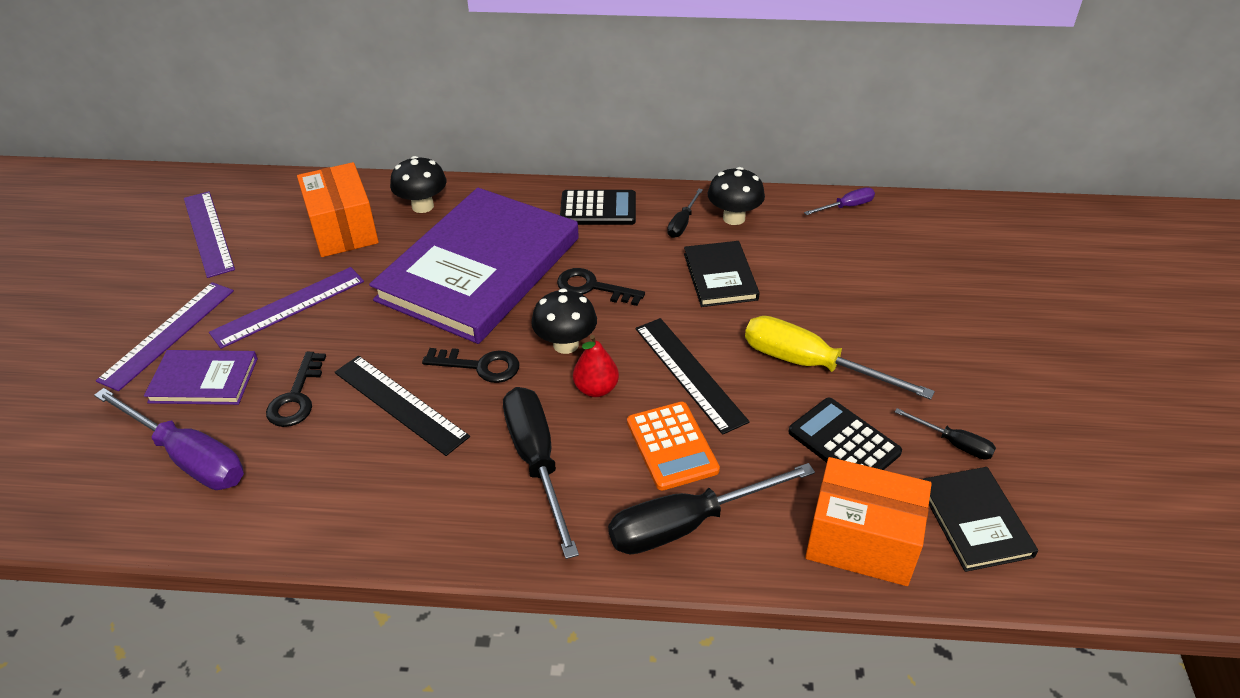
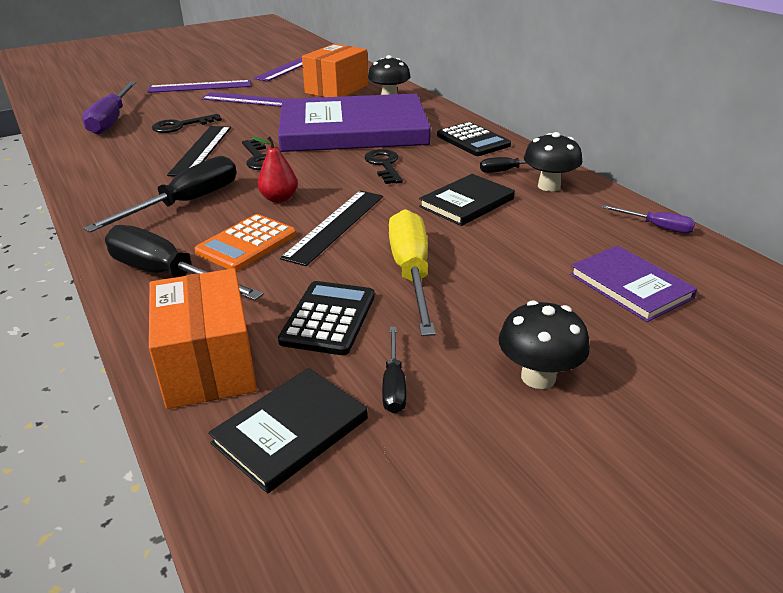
camera: 55 degrees right, 10 degrees down
(204, 380) = (173, 104): purple book -> purple book (630, 286)
(566, 344) = (313, 175): black mushroom -> black mushroom (538, 377)

